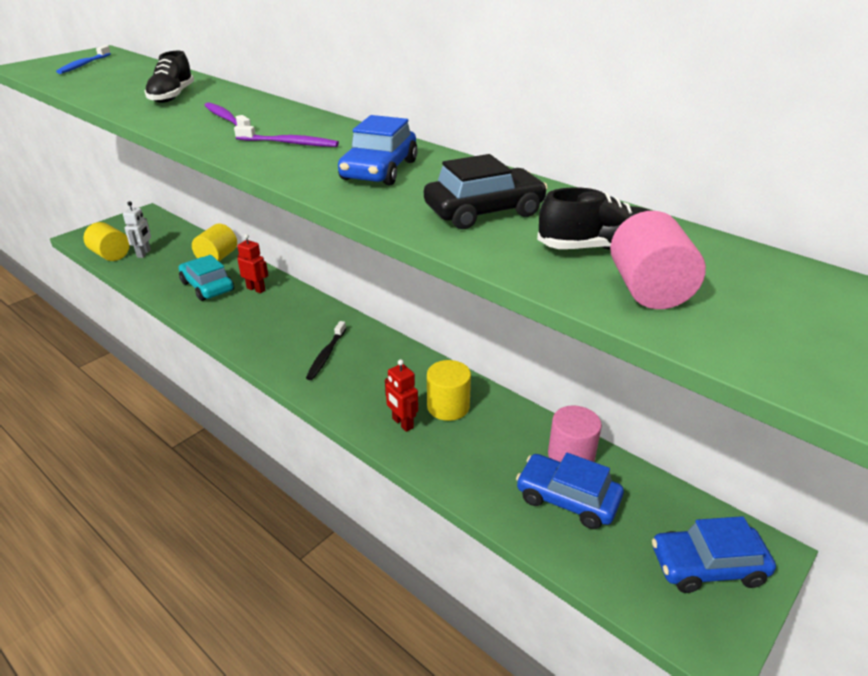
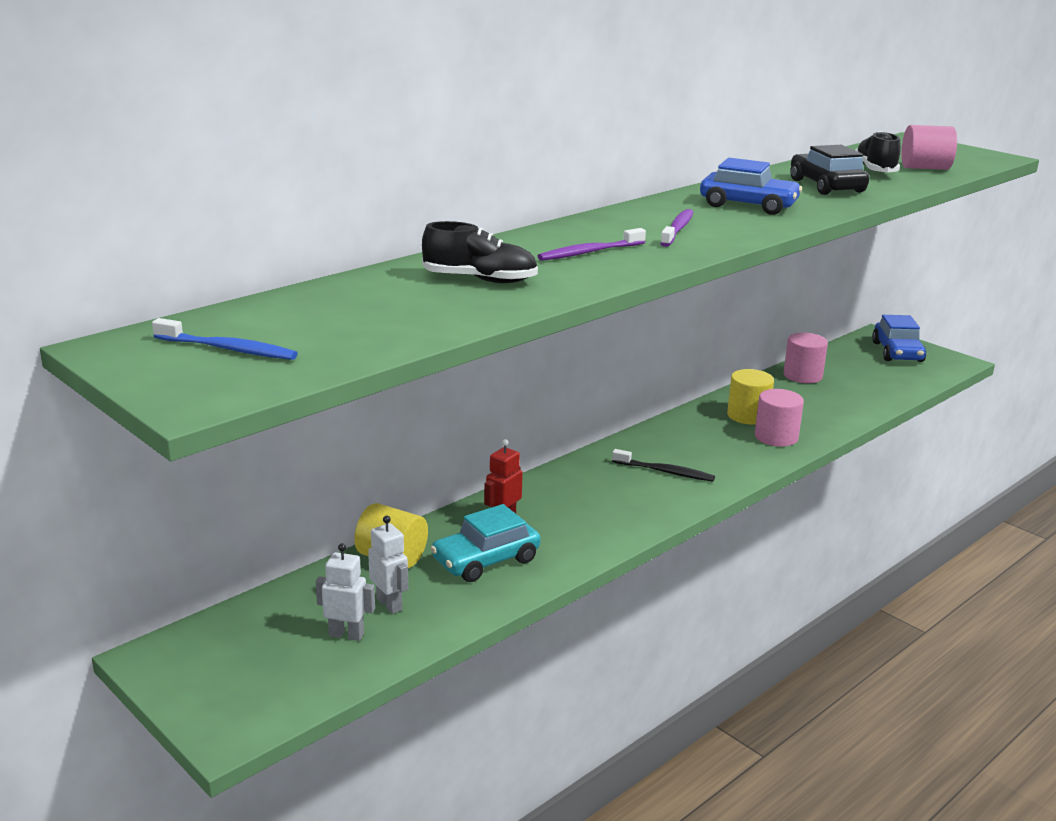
camera: 85 degrees left, 10 degrees down
(111, 255) = (336, 674): yellow cylinder -> none
(168, 262) = (389, 604): none -> white robot
(402, 423) = (776, 437): red robot -> pink cylinder
(567, 499) = (851, 383): blue car -> none

